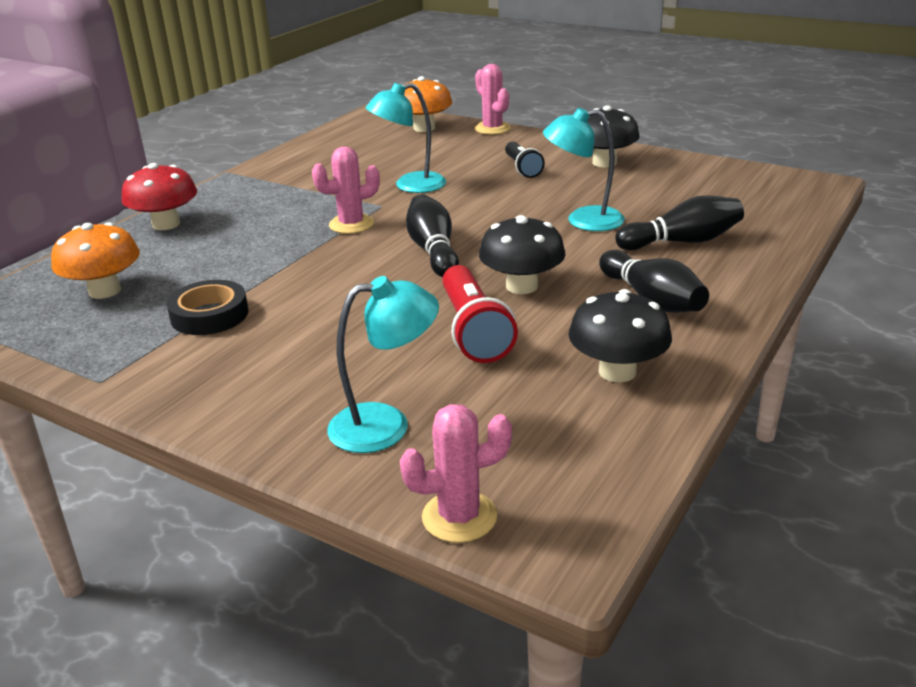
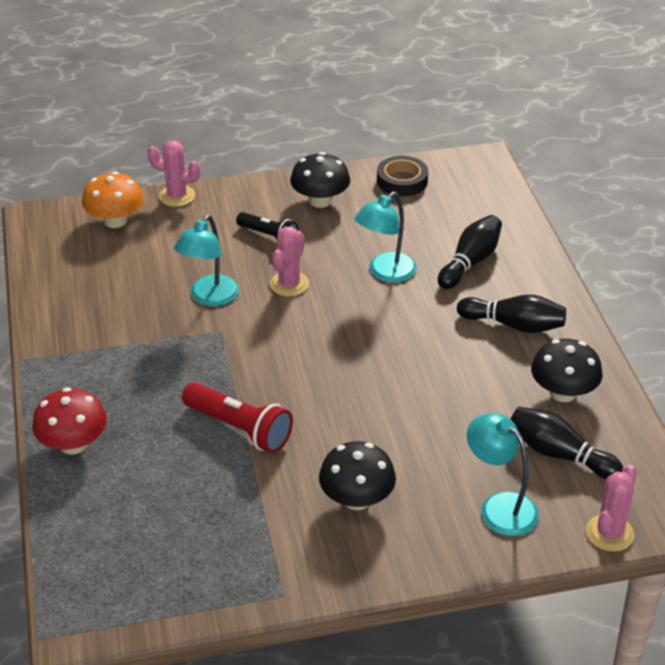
camera: 45 degrees left, 10 degrees up
(105, 291) = (146, 531): orange mushroom -> none
(209, 315) = (264, 501): black tape -> black tape (402, 181)
(351, 224) = (228, 362): pink cactus -> pink cactus (289, 284)
(386, 425) = (499, 507): turquoise lamp -> turquoise lamp turned 75 degrees counterclockwise
(433, 251) = (327, 356): black bowling pin -> black bowling pin (559, 454)
(473, 331) = (449, 410): red flashlight -> red flashlight (239, 429)
(522, 286) = (427, 356): black mushroom -> black mushroom (357, 499)

